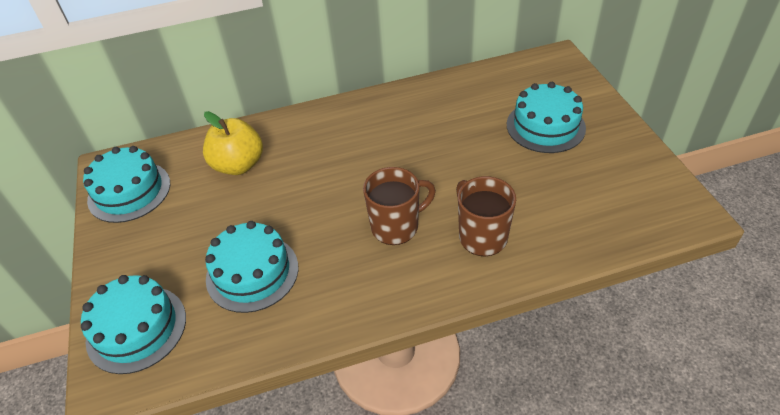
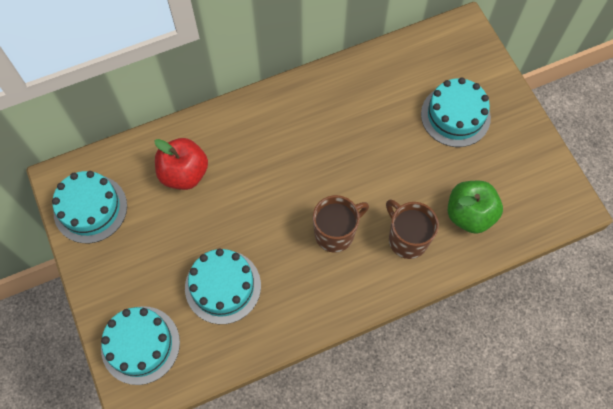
camera: 10 degrees left, 20 degrees up
(238, 165) = (184, 173): yellow apple -> red apple
(560, 216) = (469, 214): none -> green apple

